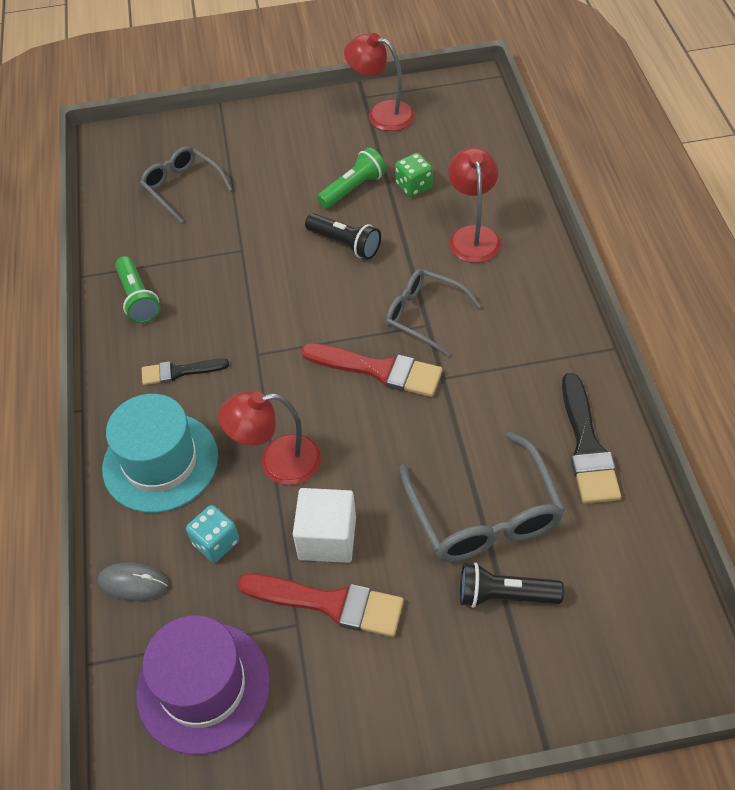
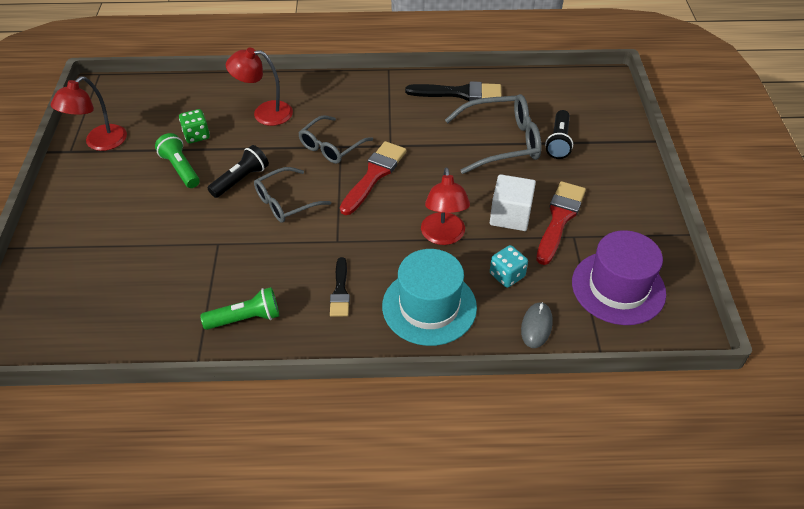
camera: 85 degrees left, 5 degrees down
(182, 187) = (115, 281): grey glasses -> grey glasses (286, 202)

